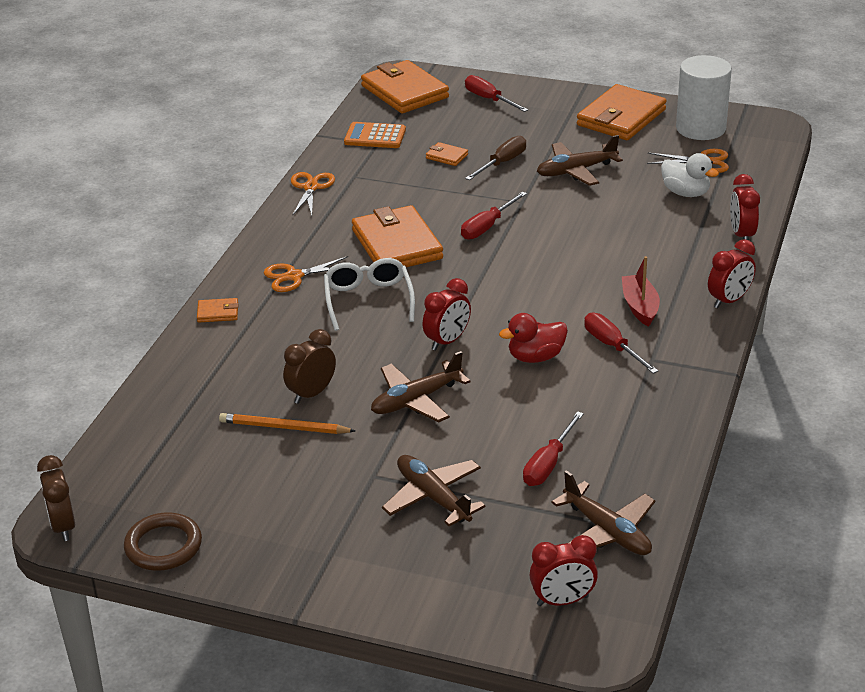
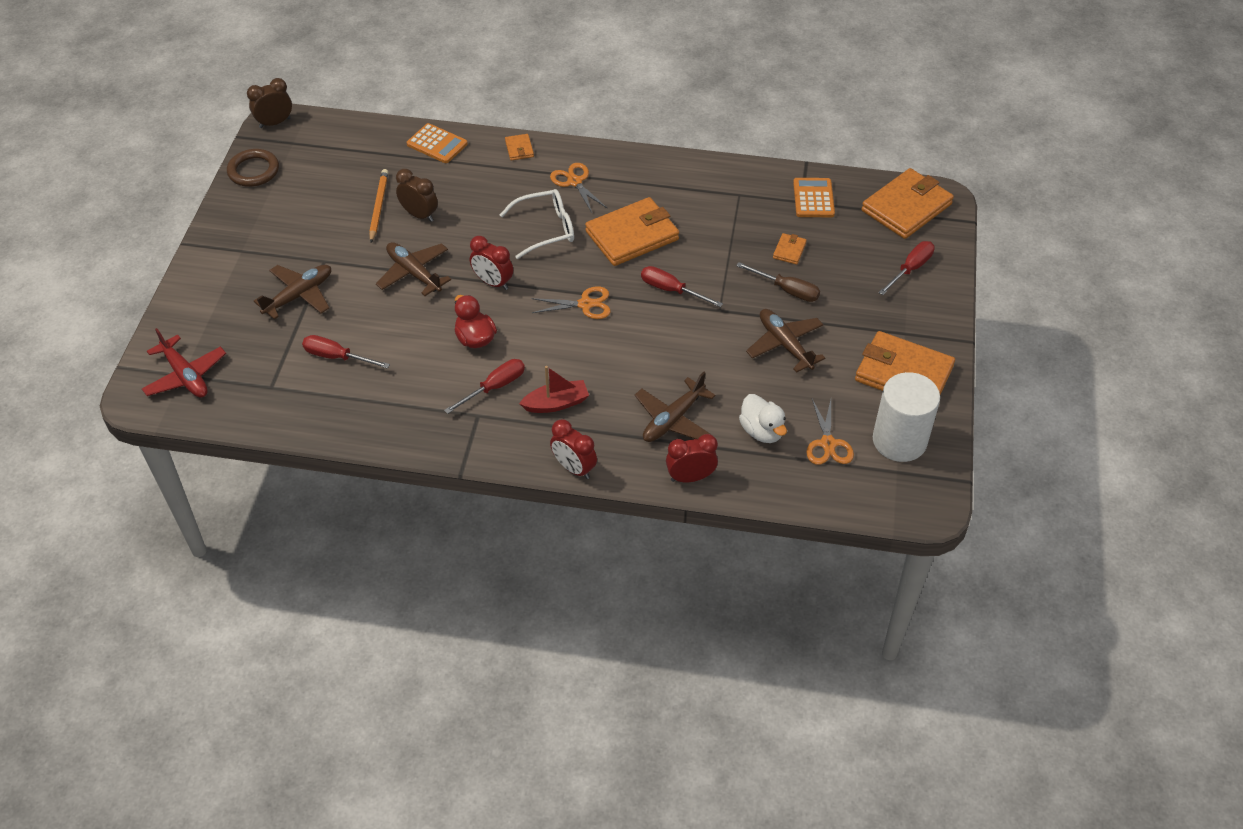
camera: 80 degrees right, 15 degrees up
(180, 376) = (437, 144): none -> orange calculator
(311, 188) = (713, 171): orange scissors -> orange scissors (585, 304)
(562, 601) = (185, 376): red clock -> red plane
(607, 532) = (257, 396): brown plane -> brown plane (673, 419)
(685, 193) = (762, 431): white duck -> white duck turned 60 degrees counterclockwise

